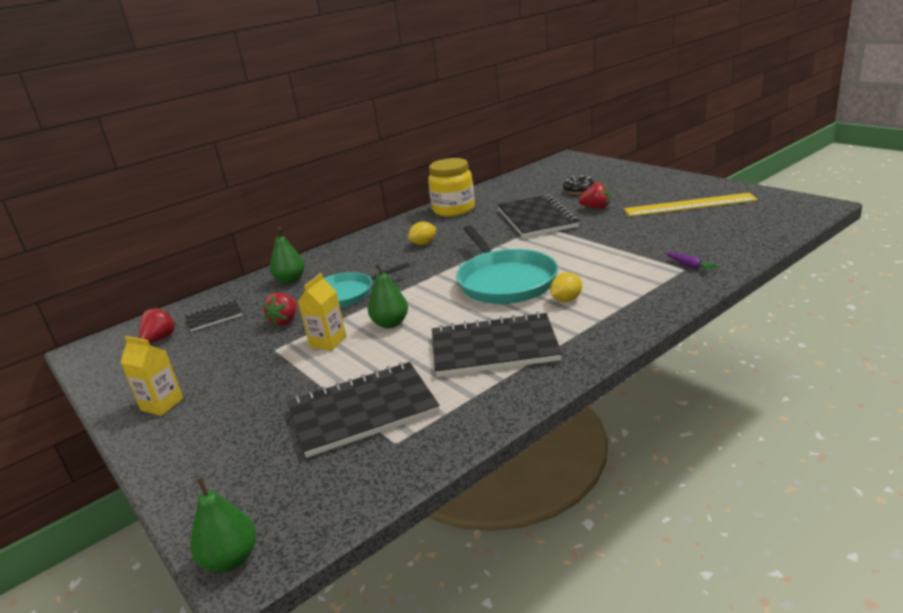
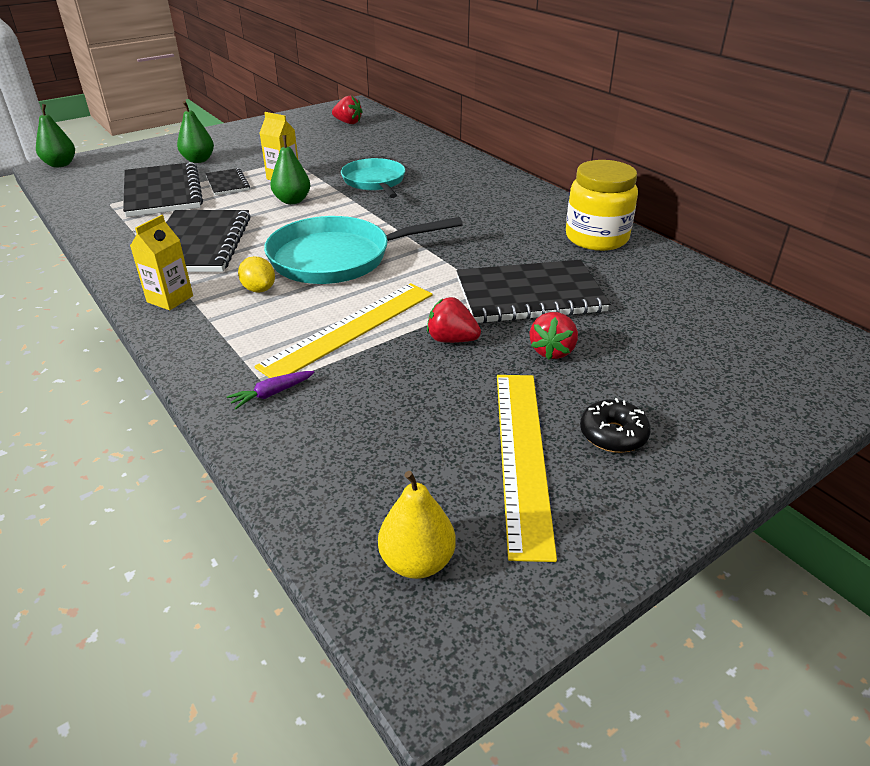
camera: 90 degrees right, 10 degrees up
(162, 404) = (246, 133): yellow carton -> yellow carton (170, 299)
(214, 317) = (372, 135): black notebook -> black notebook (227, 183)
(285, 321) = (339, 160): red strawberry -> red strawberry (451, 339)
(290, 280) = (426, 157): green pear -> green pear (198, 160)
(423, 243) = (481, 217): yellow lemon -> none
(579, 190) = (650, 347): black donut -> black donut (613, 435)
(604, 258) = (350, 329): none -> yellow ruler
(776, 214) = (417, 561): none -> yellow pear

